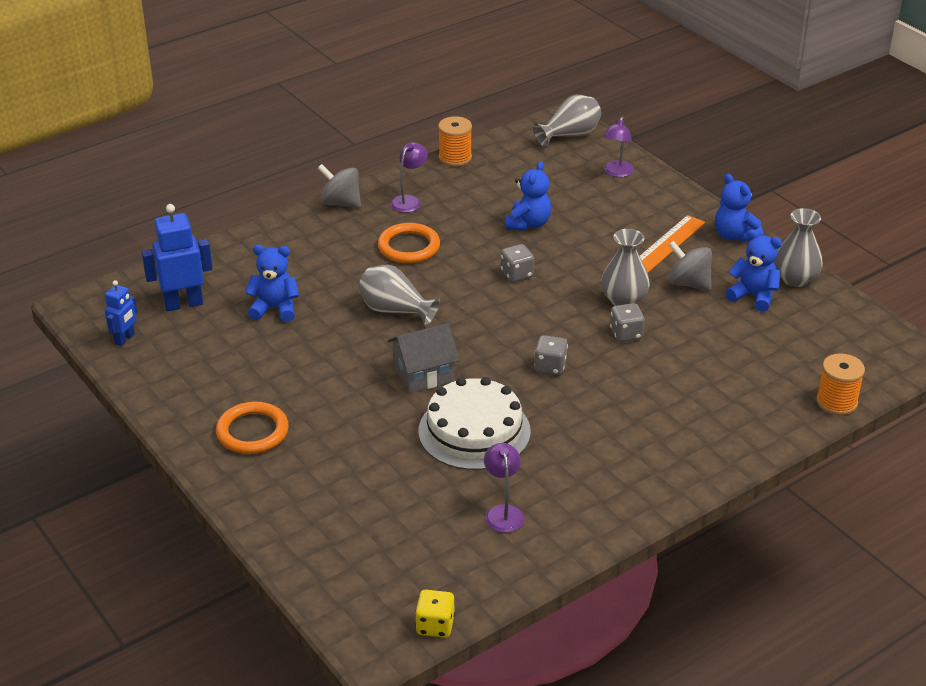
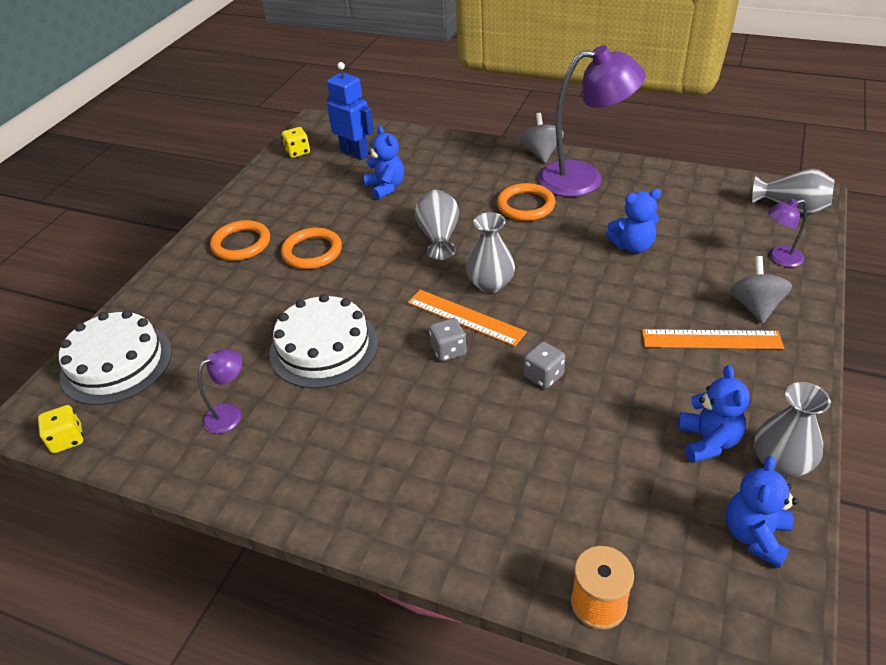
camera: 60 degrees right, 5 degrees up
(125, 339) = (298, 152): blue robot -> yellow dice
(324, 391) = (312, 252): none -> orange ring
(355, 568) = (116, 363): none -> white cake
(409, 201) = (584, 178): purple lamp -> purple lamp, size x2.21
(423, 374) = (374, 287): grey house -> none
(455, 157) = (670, 171): orange spool -> none
(517, 274) = (555, 273): grey dice -> none
(519, 341) = (465, 317): none -> orange ruler
(623, 300) = (592, 351): grey vase -> grey vase (490, 284)
(688, 283) = (670, 382): grey spinning top -> grey spinning top (755, 306)
(734, 235) = (792, 379): blue teddy bear -> blue teddy bear (755, 536)

